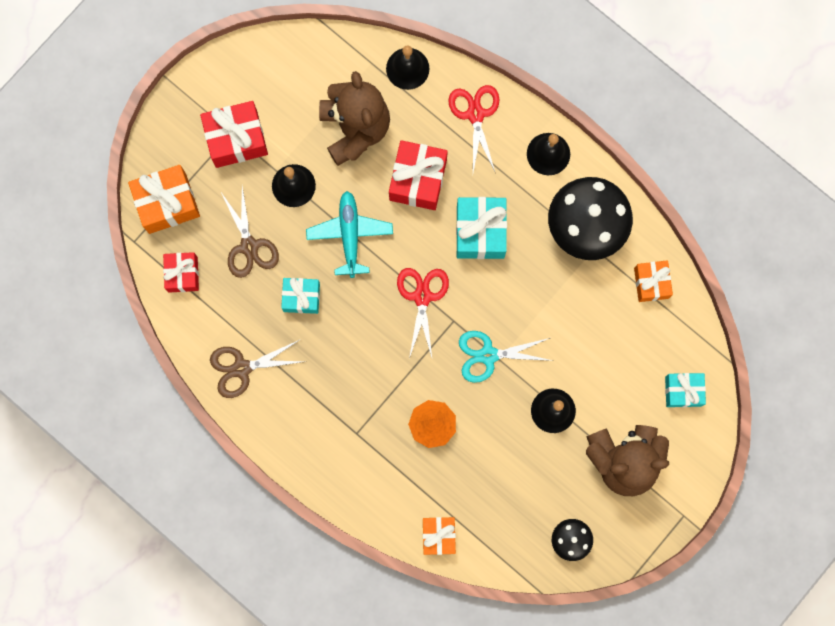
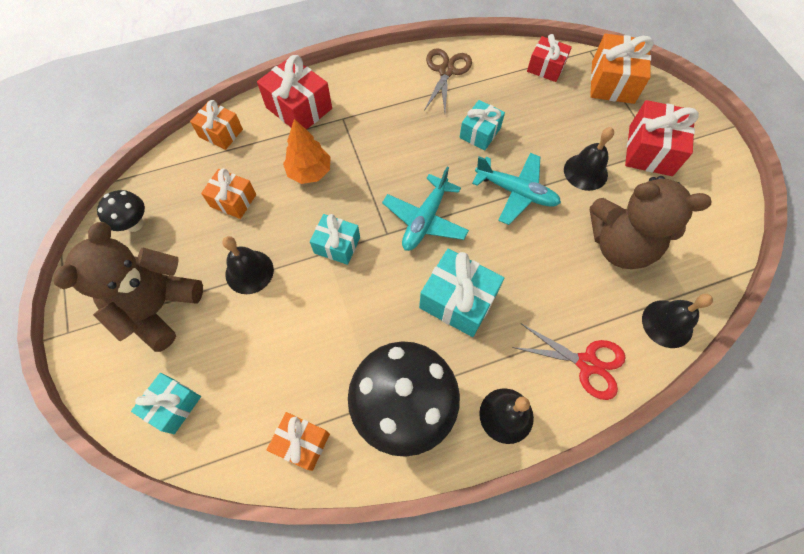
camera: 120 degrees right, 15 degrees down
(249, 246) = (546, 118): brown scissors -> none
(418, 180) = (541, 273): red gift -> red gift (299, 108)
(422, 297) = (425, 220): red scissors -> turquoise plane
(488, 355) = (337, 245): turquoise scissors -> turquoise gift
(499, 472) = (233, 200): none -> orange gift

